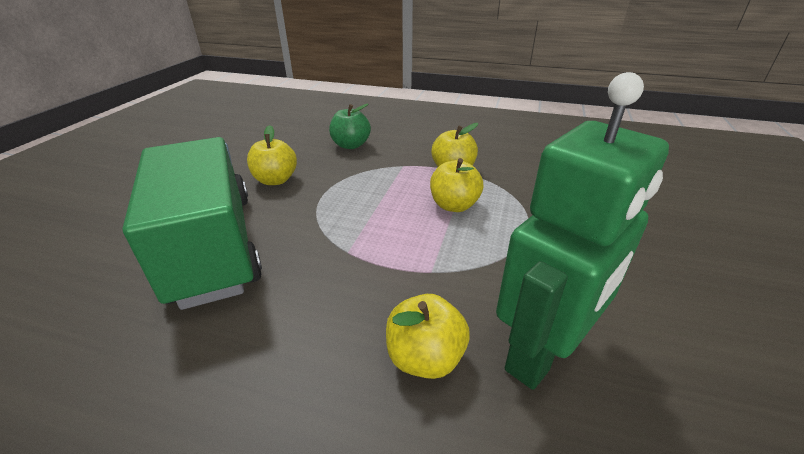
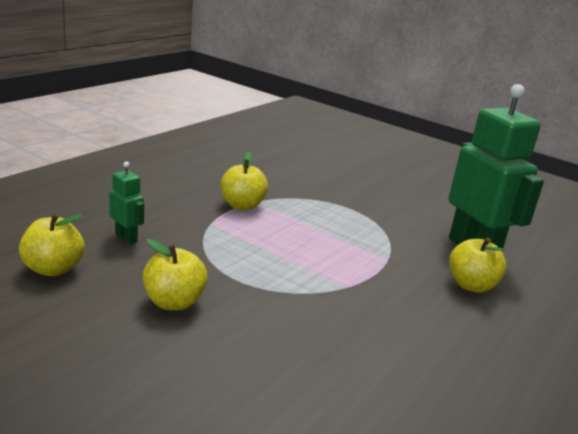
camera: 75 degrees left, 10 degrees down
(213, 246) = (298, 362): green truck -> none
(351, 145) = (126, 238): green apple -> green robot
(454, 205) = (304, 224): yellow apple -> yellow apple (53, 269)

